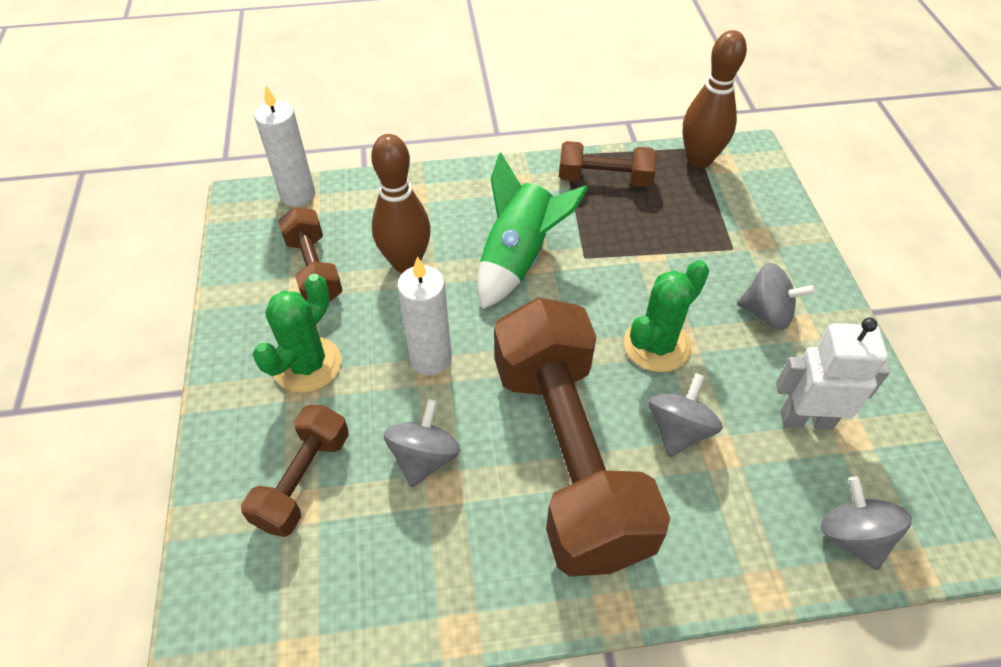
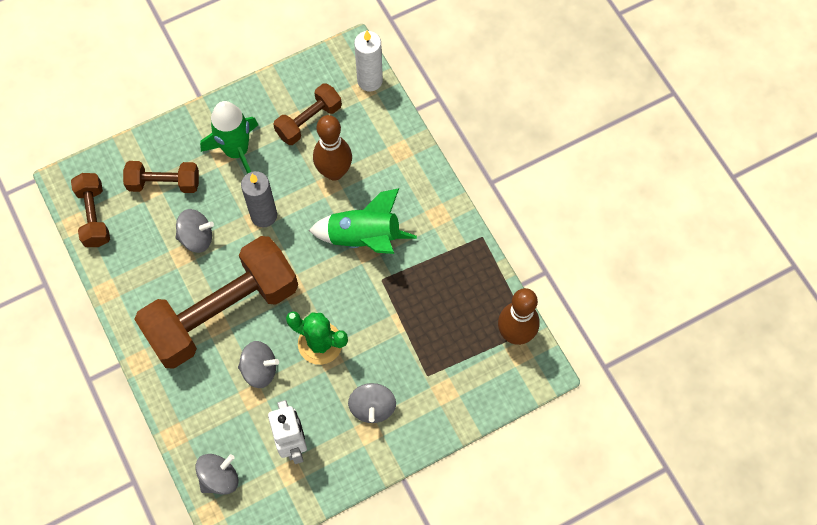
camera: 70 degrees right, 15 degrees up
(307, 365) = (236, 151): green cactus -> green rocket
(431, 359) = (264, 215): white candle -> grey candle
(604, 179) = (465, 271): brown dumbbell -> brown dumbbell (94, 216)

